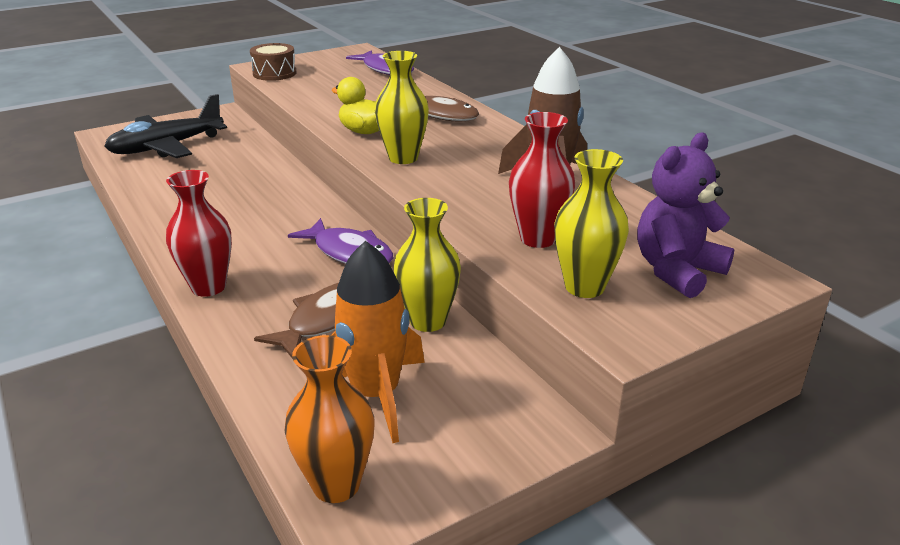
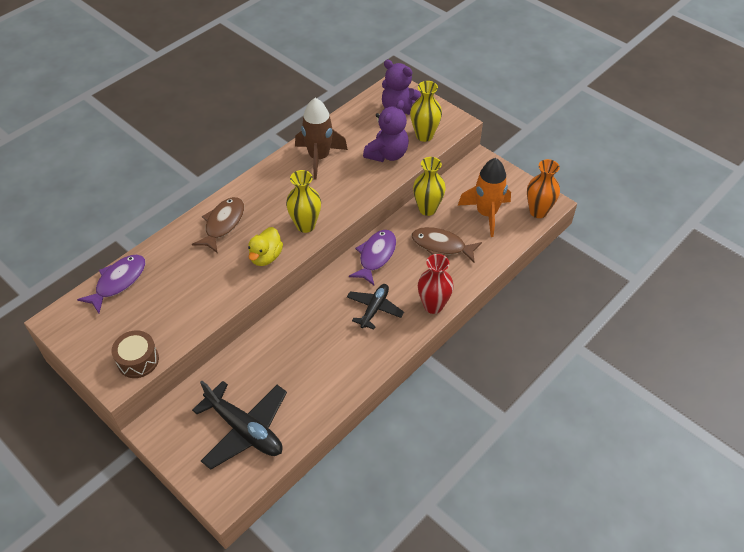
camera: 105 degrees left, 20 degrees up
(250, 237) = (374, 309): none -> black plane
(538, 239) = (387, 154): red vase -> purple teddy bear

